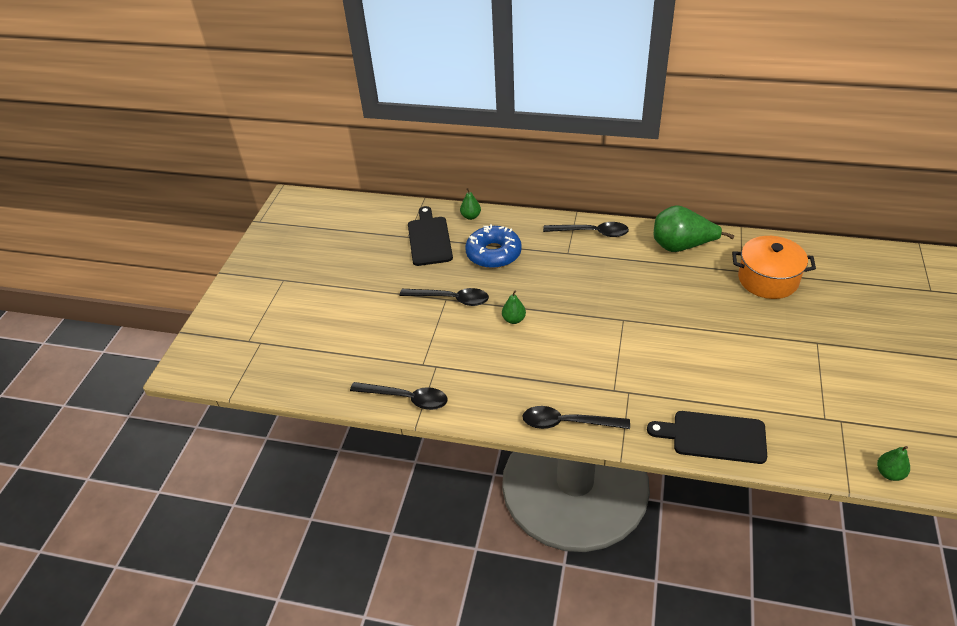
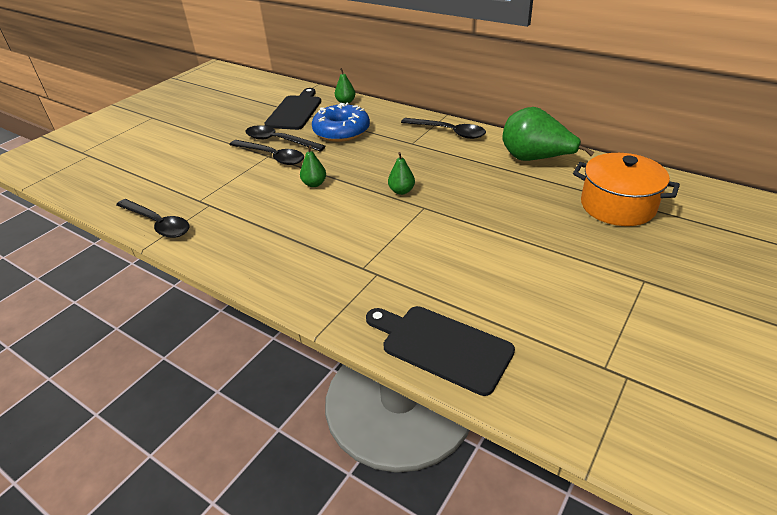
camera: 20 degrees right, 5 degrees down
(567, 423) = (287, 285): black spoon -> black spoon (279, 141)
(889, 473) = (665, 468): green pear -> green pear (401, 191)

